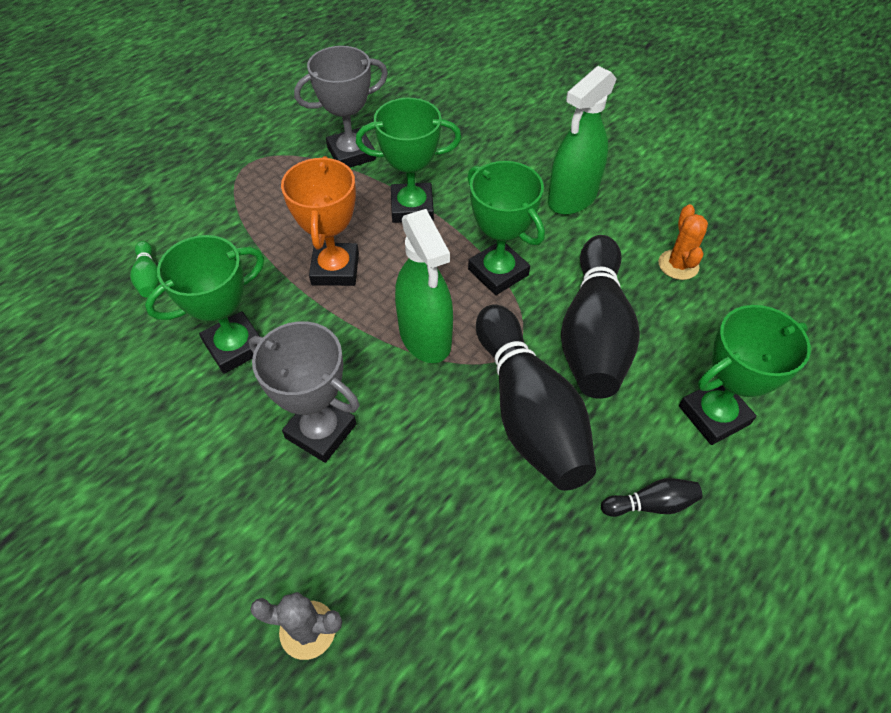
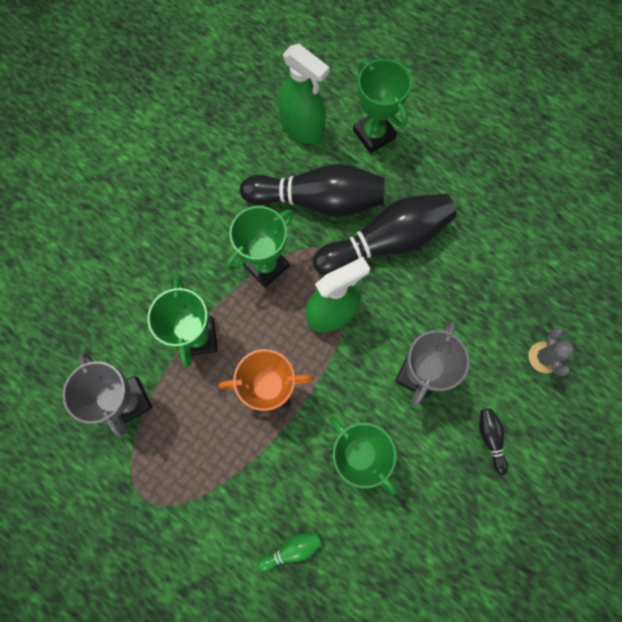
camera: 95 degrees left, 20 degrees up
(572, 198) = (182, 212): green spray bottle -> green spray bottle (302, 128)
(651, 504) = (438, 174): black bowling pin -> black bowling pin (490, 438)
(678, 265) = (250, 142): orange cactus -> none

